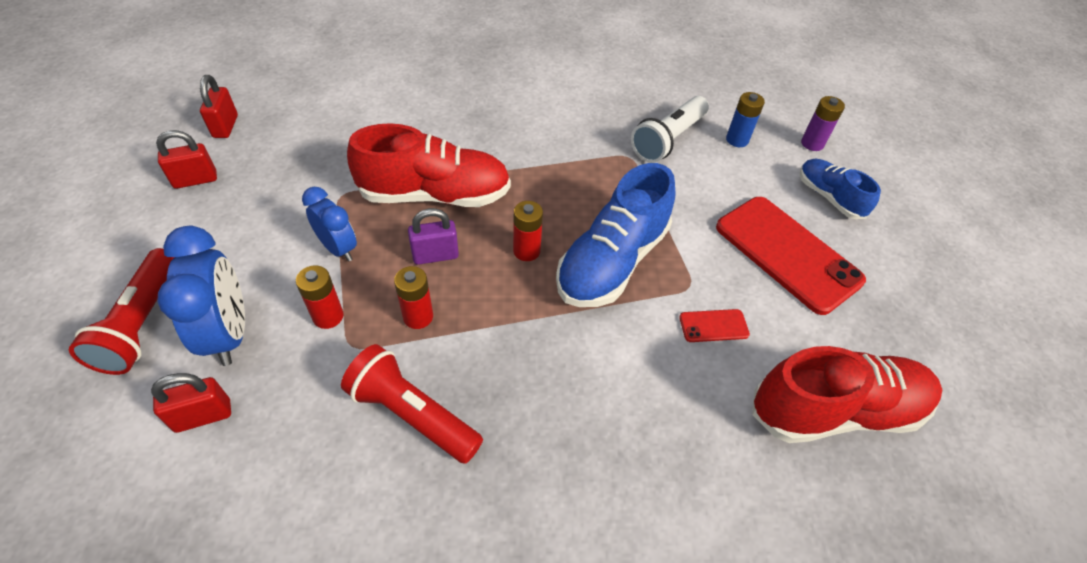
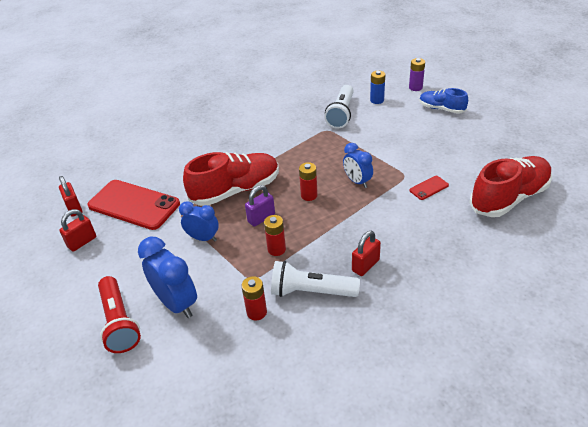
camera: 20 degrees left, 10 degrees down
(203, 416) = (198, 345): red padlock -> red padlock (365, 265)
(328, 316) = (226, 271): red battery -> red battery (256, 312)
(412, 414) = (311, 291): red flashlight -> white flashlight
(612, 262) = (357, 181): blue shoe -> blue clock
(787, 253) = (440, 142): red phone -> red phone (134, 205)

